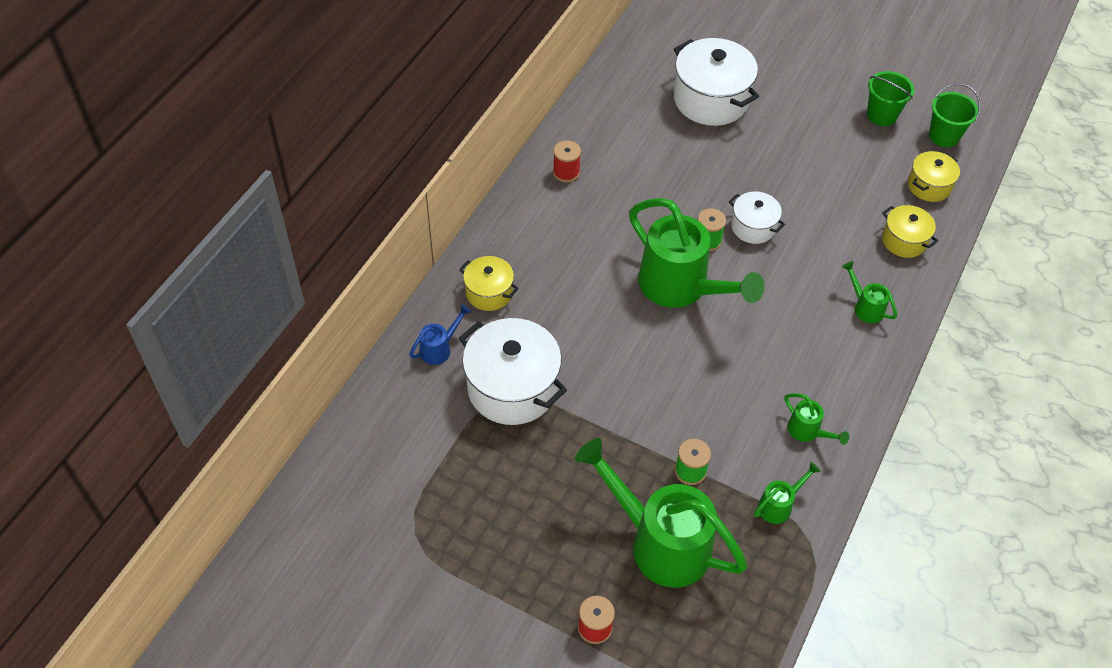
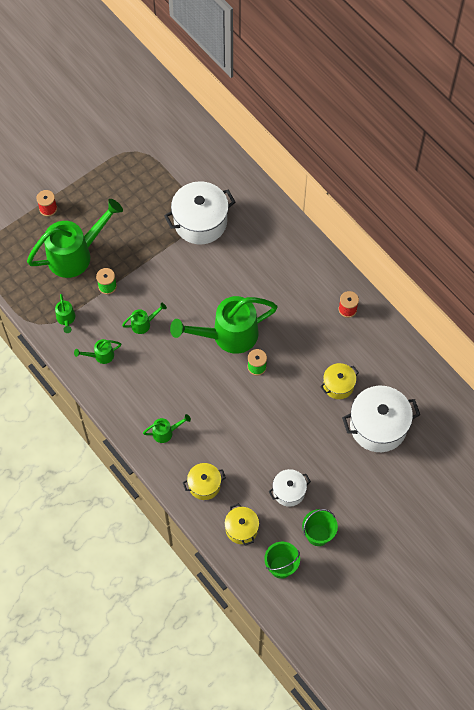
camera: 115 degrees right, 10 degrees up
(439, 348) = (243, 196): blue watering can -> none
(489, 292) = (270, 233): yellow pot -> yellow pot (338, 385)
(724, 396) = (143, 324): none -> green watering can
(753, 227) = (255, 399): white pot -> white pot (289, 491)

